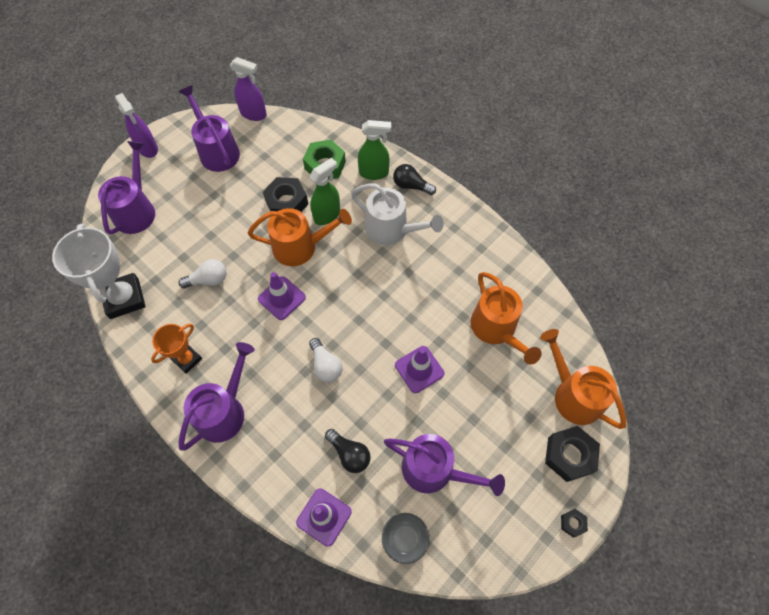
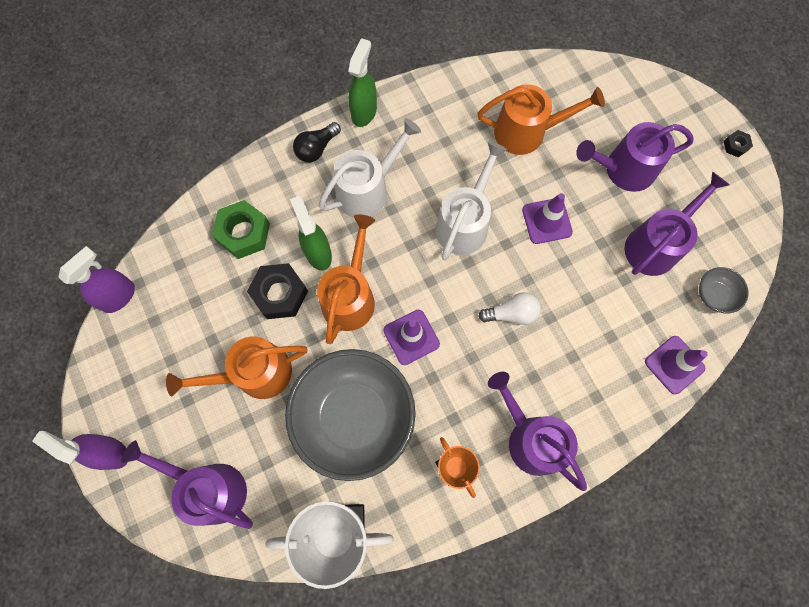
camera: 70 degrees left, 10 degrees up
(148, 148) = (110, 452): purple spray bottle -> purple spray bottle turned 135 degrees counterclockwise
(208, 280) = (354, 417): white light bulb -> grey bowl
(217, 151) = (159, 359): purple watering can -> purple watering can (623, 169)
(349, 454) = (617, 320): black light bulb -> none
(374, 173) = (280, 182): green spray bottle -> green spray bottle (364, 112)
(391, 306) = (464, 223): none -> white watering can
(569, 455) = (674, 122): black nut -> none
(573, 395) = (617, 93): orange watering can -> orange watering can (255, 374)

